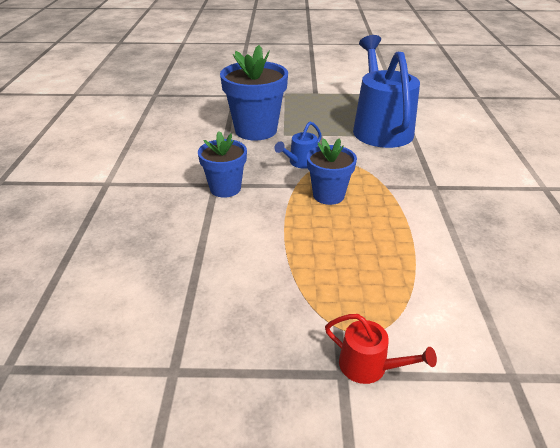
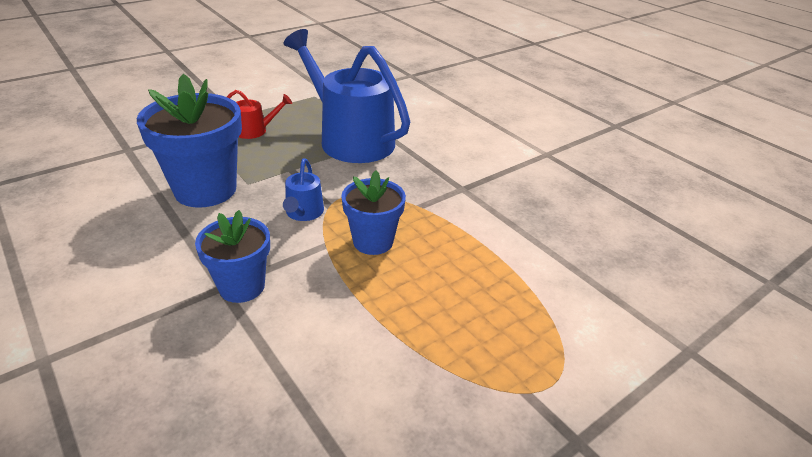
camera: 40 degrees left, 0 degrees up
(369, 366) = (590, 417): red watering can -> red watering can (255, 131)

